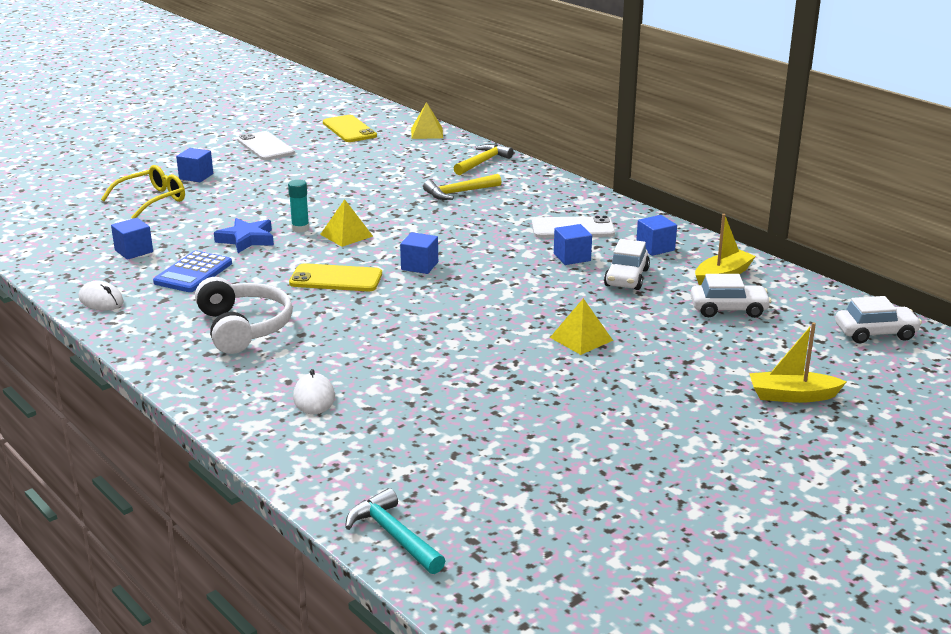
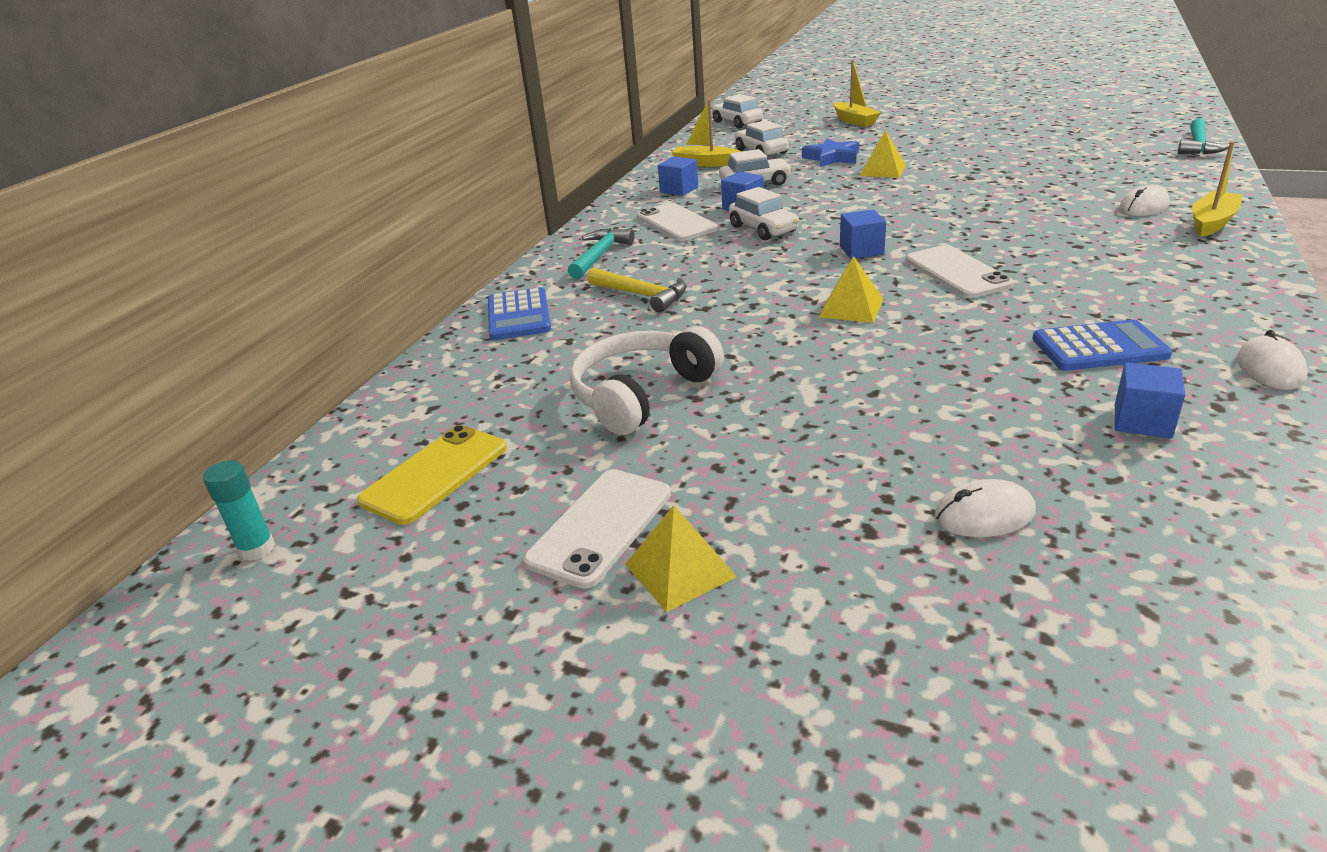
camera: 115 degrees left, 5 degrees up
(152, 200) = (984, 514): yellow glasses -> white mouse
(196, 176) = (828, 528): blue cube -> none
(242, 403) = (1211, 223): none -> yellow boat
(243, 328) = (1126, 270): white headphones -> white headphones (642, 394)
(246, 239) = (964, 358): blue star -> blue star (832, 158)
(300, 228) = (877, 340): turquoise glue stick -> turquoise glue stick (257, 549)
(336, 279) = (957, 272): yellow phone -> white phone
(427, 133) = (413, 395): yellow pyramid -> yellow pyramid (680, 570)
(483, 162) = (519, 315): yellow hammer -> blue calculator
(512, 250) = (763, 229): none -> white car
(544, 195) = (599, 255): none -> turquoise hammer

